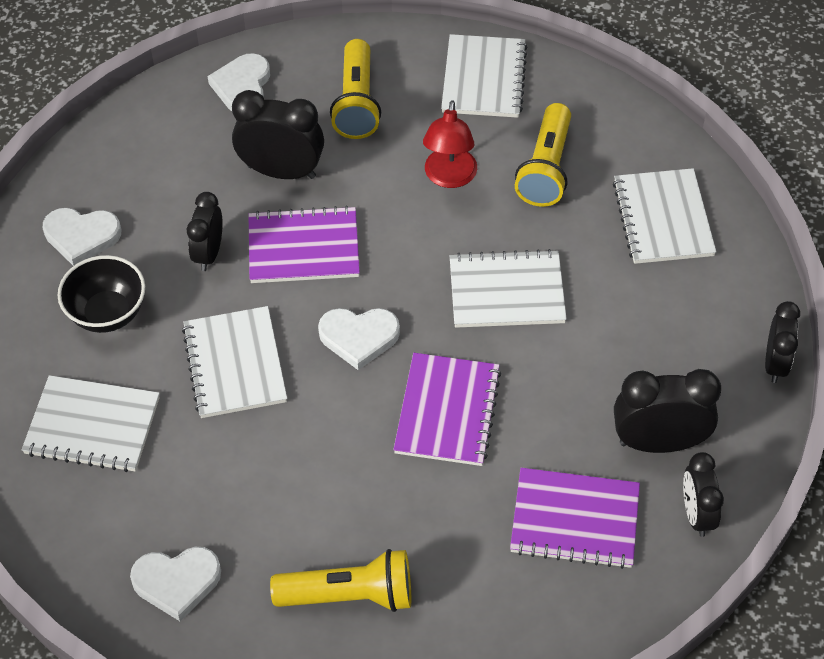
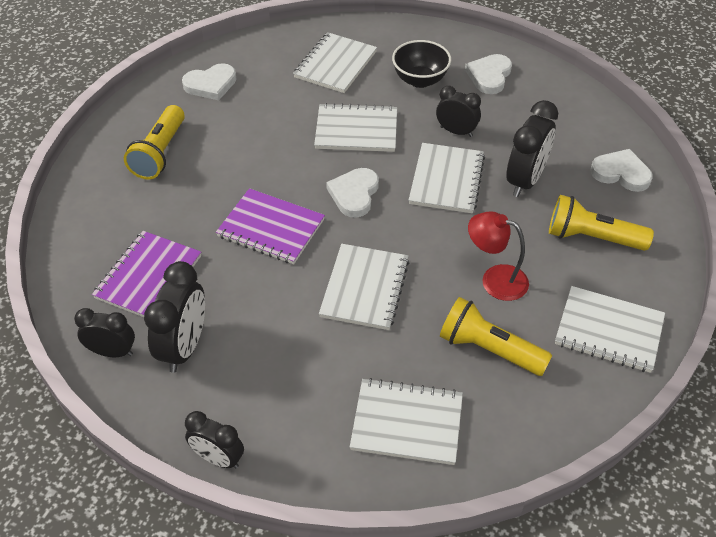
camera: 105 degrees right, 5 degrees down
(177, 582) = (211, 84): white heart -> white heart turned 120 degrees counterclockwise
(303, 247) = (446, 180): purple notebook -> white notebook

